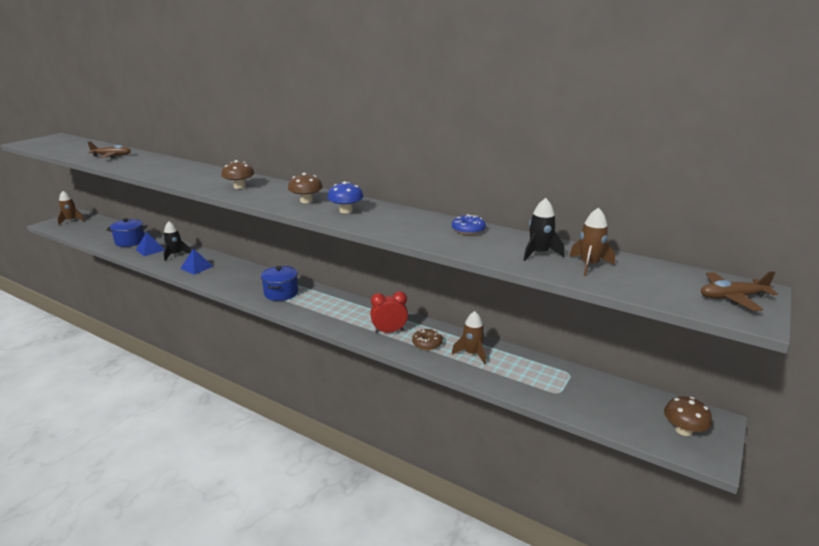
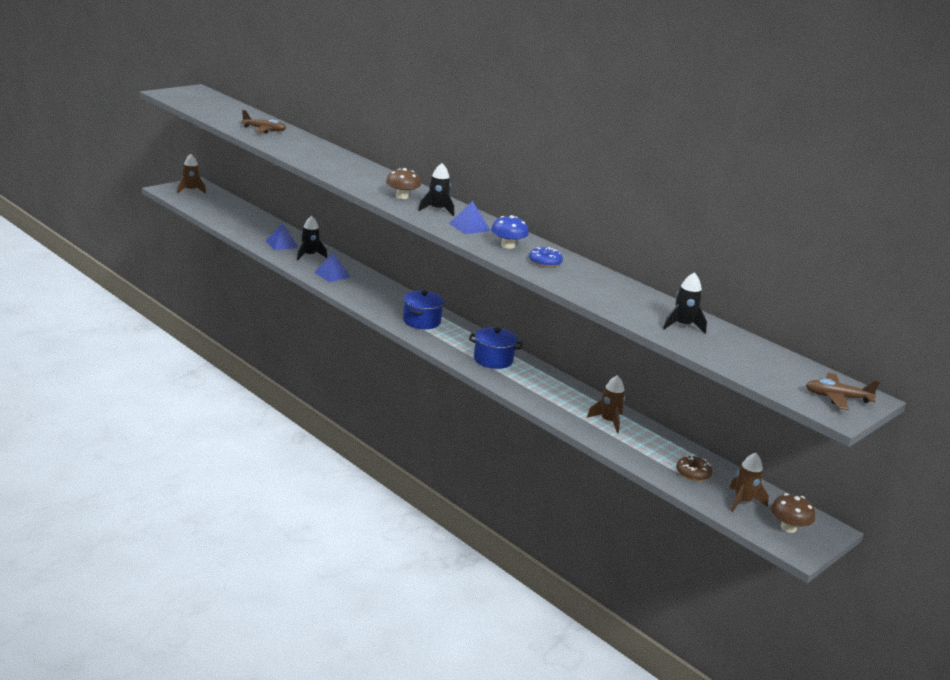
camera: 10 degrees right, 0 degrees up
(130, 241) = (259, 229): blue pot -> blue pot (493, 360)
(273, 192) = (437, 210): none -> black rocket
(306, 201) = (469, 227): brown mushroom -> blue pyramid
(389, 331) = (528, 383): red clock -> none
(427, 343) = (564, 402): brown donut -> brown donut (693, 473)
(468, 230) = (625, 290): blue donut -> blue donut (545, 262)
(589, 265) = (724, 345): brown rocket -> brown rocket (743, 502)

